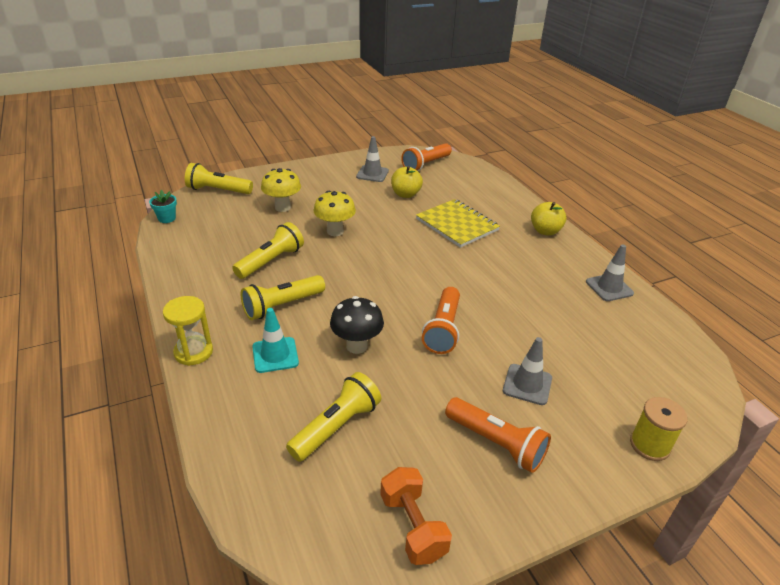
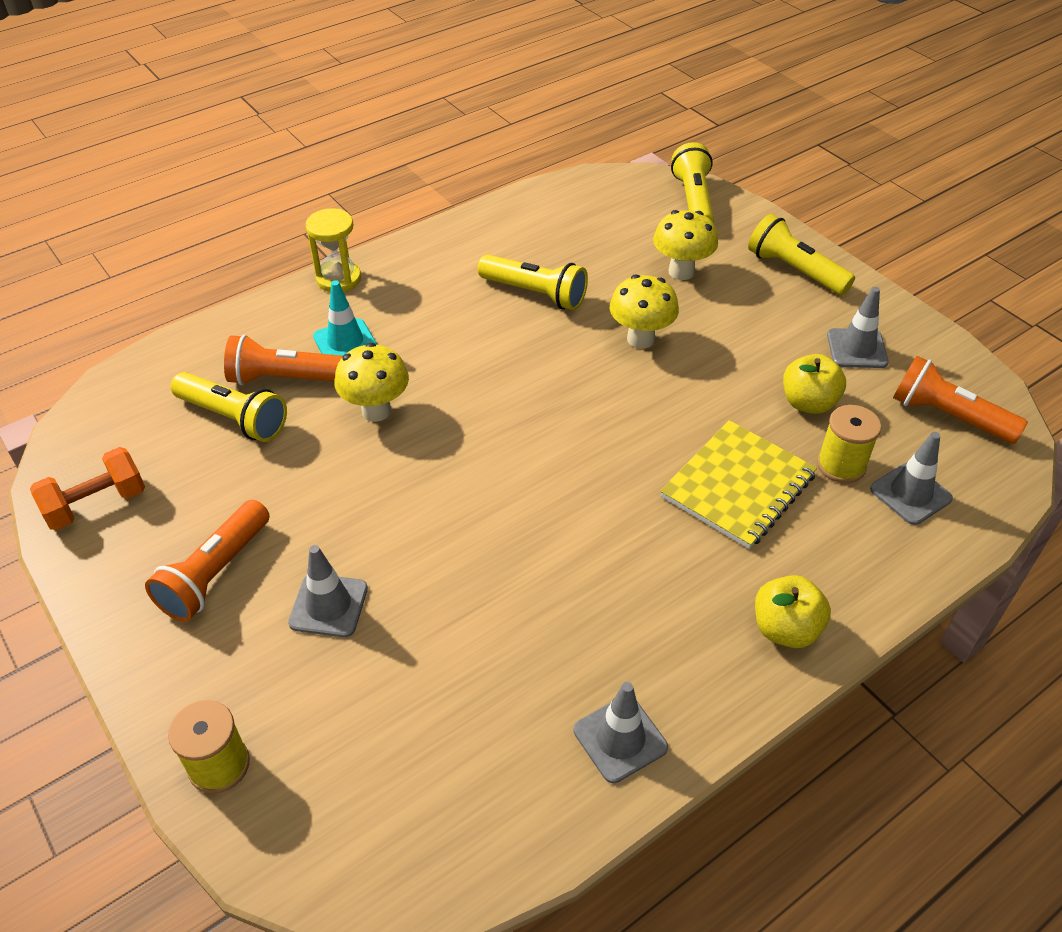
camera: 80 degrees right, 10 degrees up
(167, 218) = (596, 180): turquoise flower pot -> none
(282, 306) = (441, 326): yellow flashlight -> yellow flashlight (795, 270)
(356, 346) = (376, 411): black mushroom -> yellow mushroom
(443, 329) = (431, 496): orange flashlight -> orange flashlight (286, 378)
(449, 196) = (841, 465): none -> yellow spool
(470, 184) = (910, 494): none -> grey traffic cone

